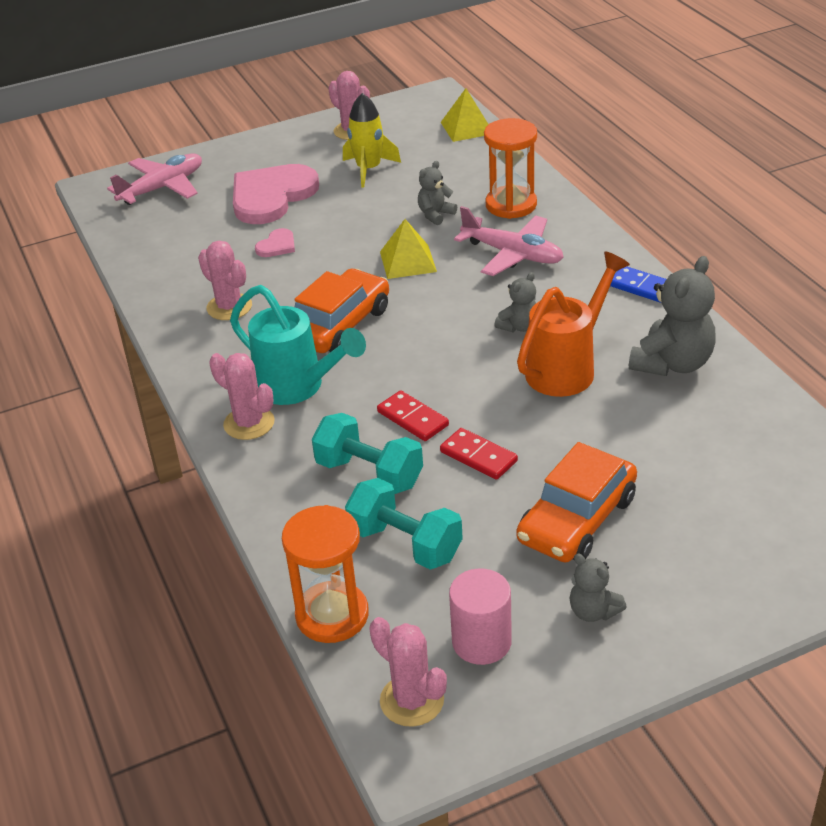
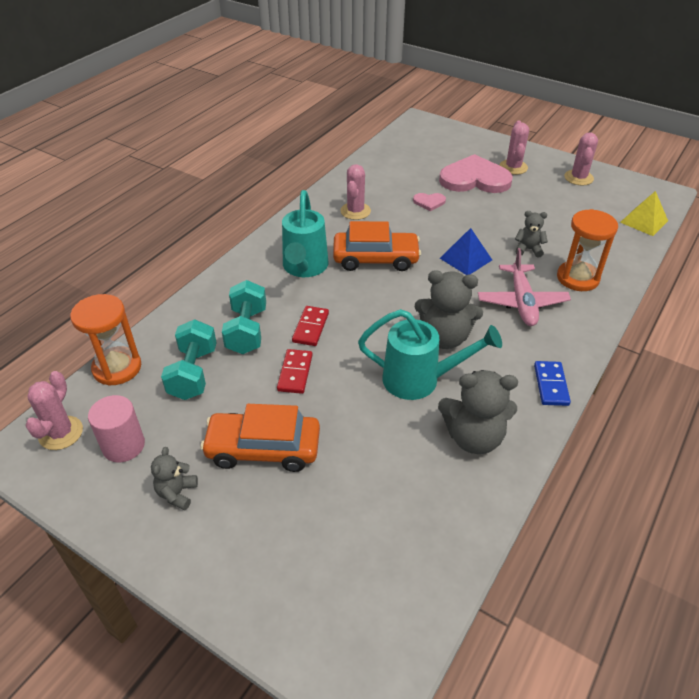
camera: 55 degrees right, 5 degrees up
(162, 188) = (440, 140): pink plane -> none
(249, 423) = (259, 264): pink cactus -> pink cactus (513, 167)
(368, 169) = (545, 202): yellow rocket -> none
(408, 261) = (466, 259): yellow pyramid -> blue pyramid
(519, 326) = (444, 337): grey teddy bear -> grey teddy bear, size x1.84
(567, 368) = (420, 380): orange watering can -> turquoise watering can

